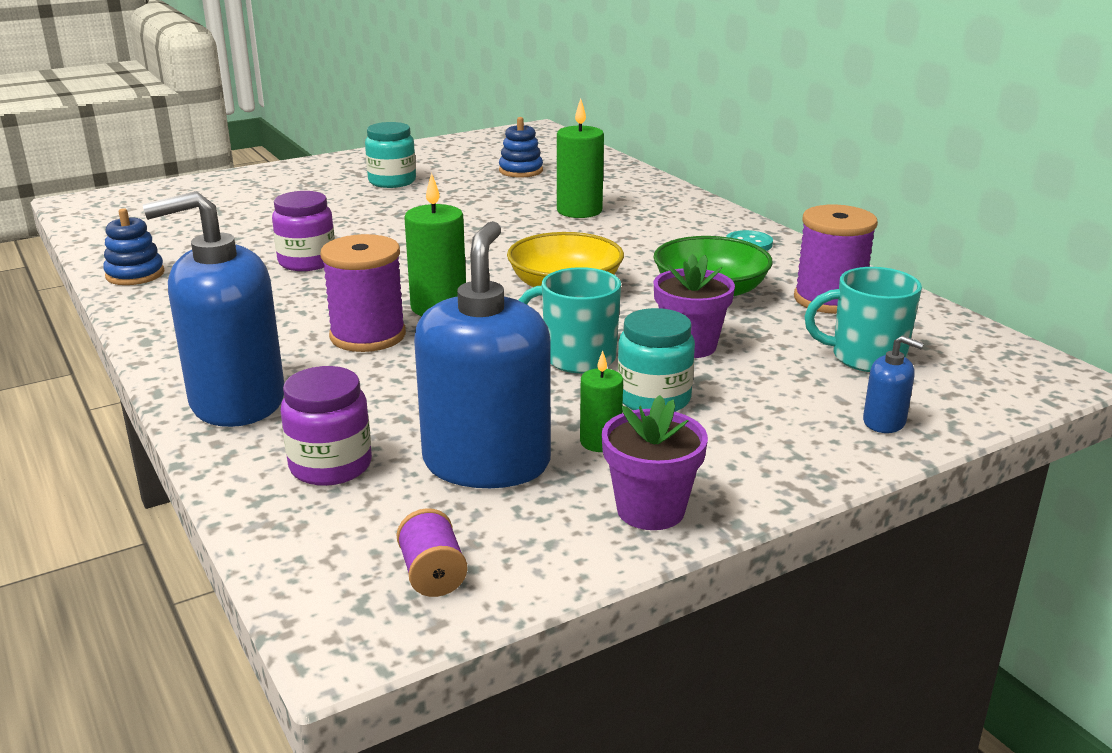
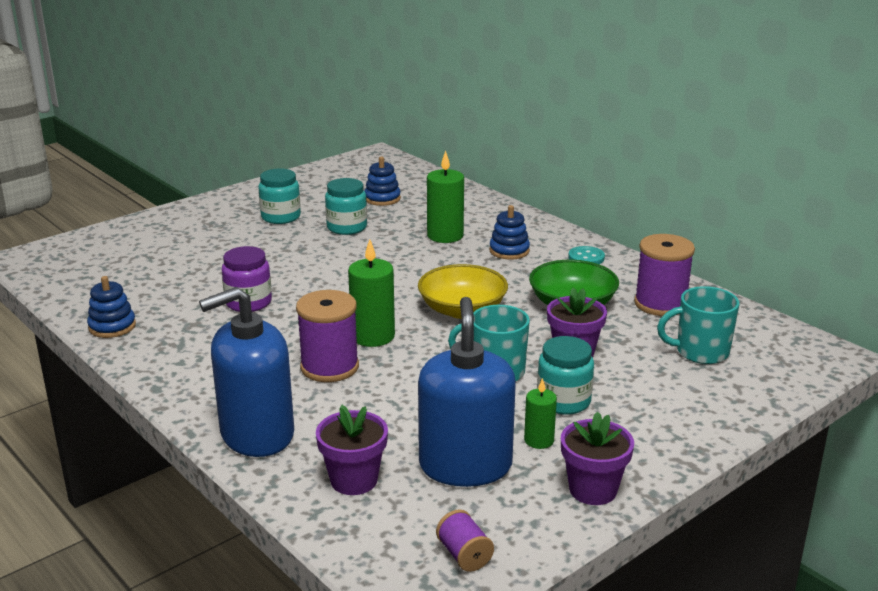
camera: 10 degrees left, 0 degrees up
(330, 466) = (354, 480): purple jar -> purple flower pot
(464, 196) = (347, 227): none -> turquoise jar
(652, 231) = (509, 251): none -> blue stacking toy
(884, 422) = (728, 404): blue soap dispenser -> none

